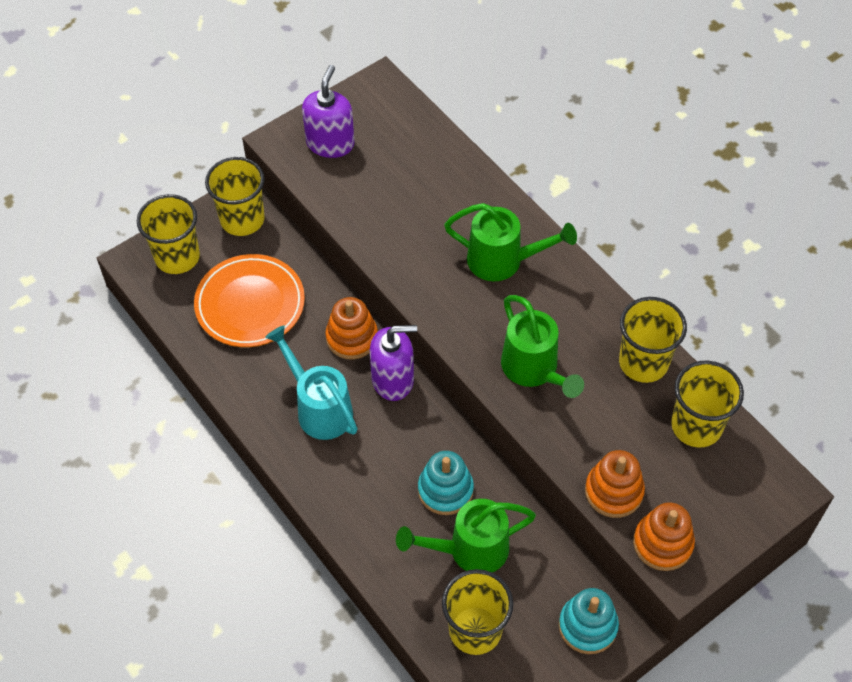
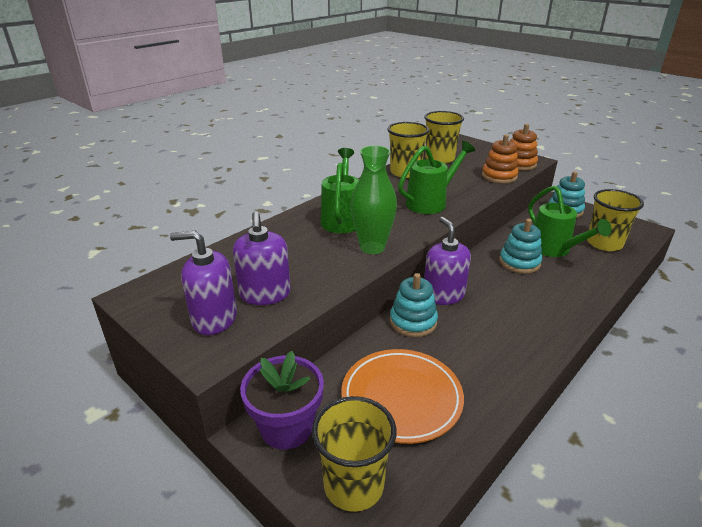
camera: 100 degrees left, 25 degrees down
(242, 219) = (286, 427): yellow cup -> purple flower pot
(319, 408) = (492, 331): turquoise watering can -> none
(352, 337) = (413, 322): orange stacking toy -> turquoise stacking toy
(359, 180) = (265, 294): none -> purple soap dispenser
(427, 281) = (372, 247): none -> green vase

